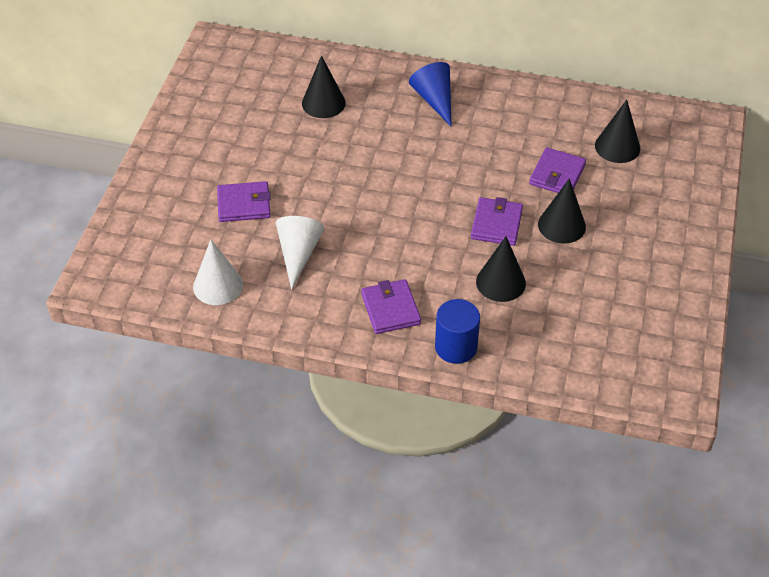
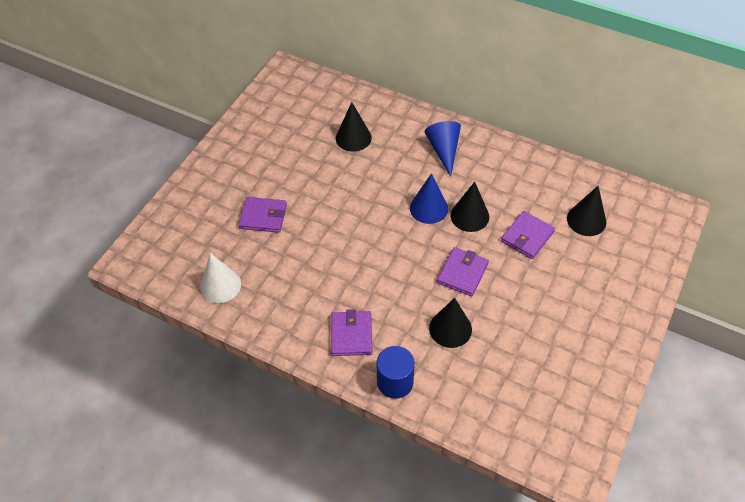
camera: 15 degrees right, 5 degrees up
(298, 254) = (292, 269): white cone -> none
(436, 163) = (429, 208): none -> blue cone
(561, 225) = (517, 285): black cone -> black cone (469, 216)

